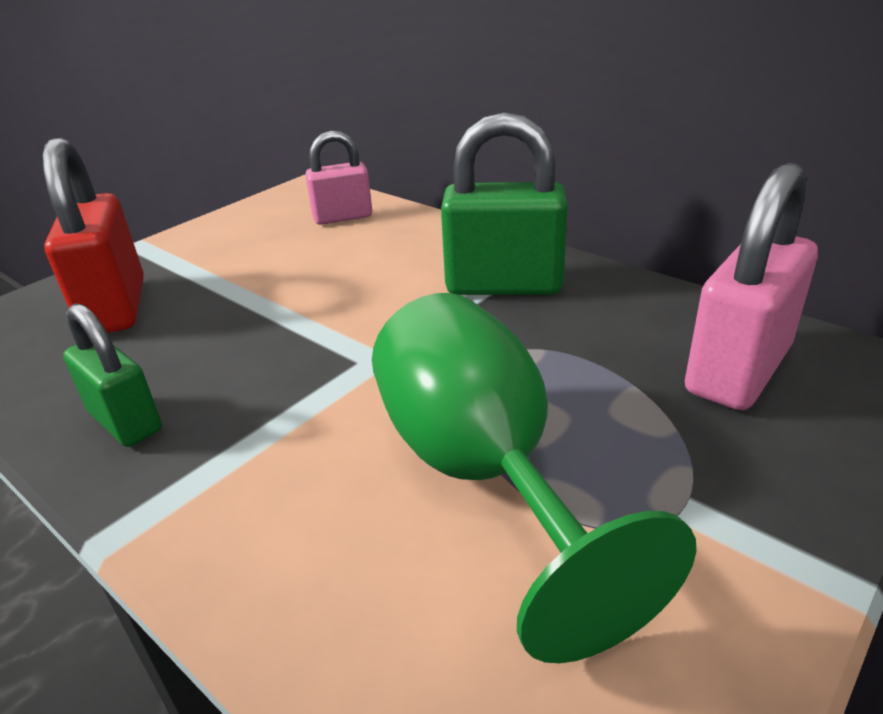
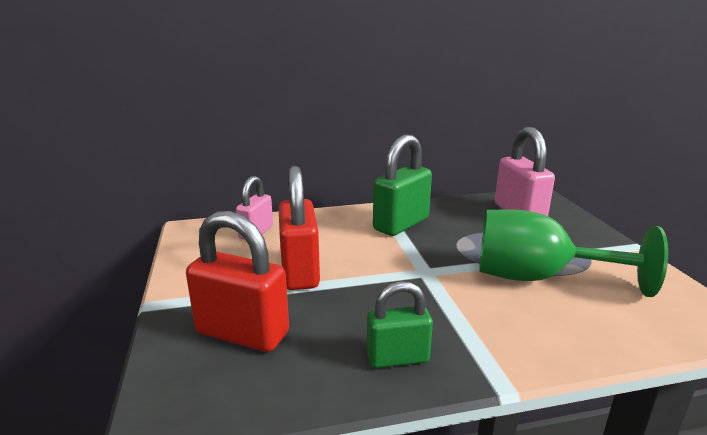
camera: 55 degrees left, 10 degrees down
(276, 279) = (300, 271): none -> red padlock

